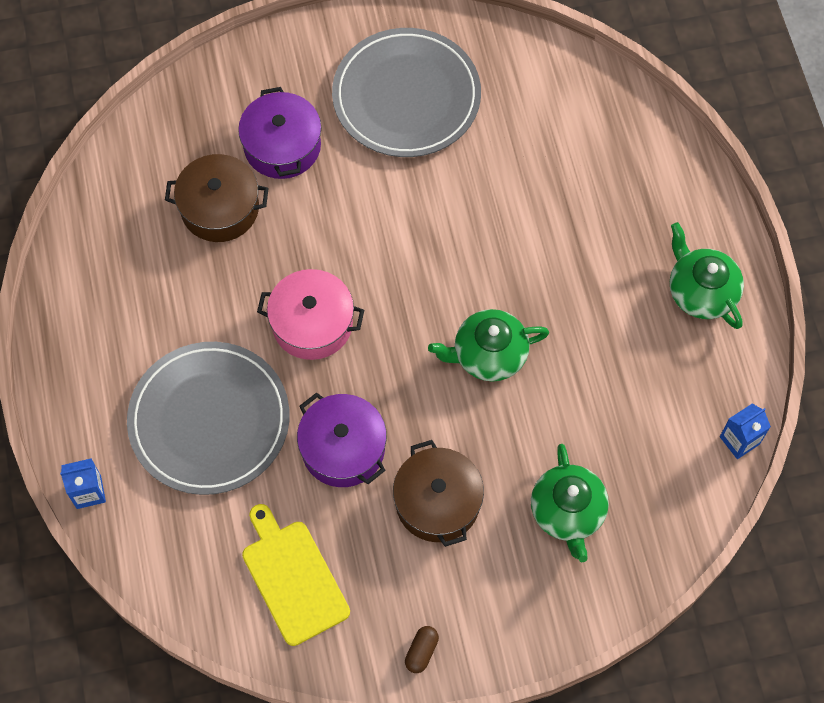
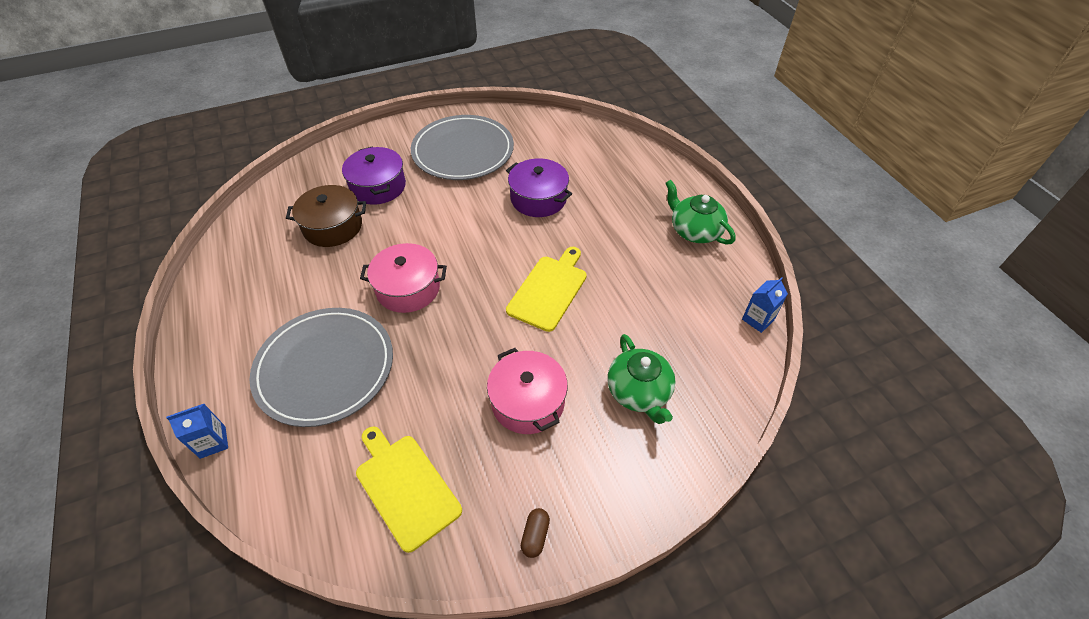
camera: 10 degrees left, 15 degrees down
(343, 448) = (441, 372): purple pot -> purple pot (538, 198)
(437, 502) = (528, 401): brown pot -> pink pot
(488, 355) = (549, 290): green teapot -> yellow cutting board

